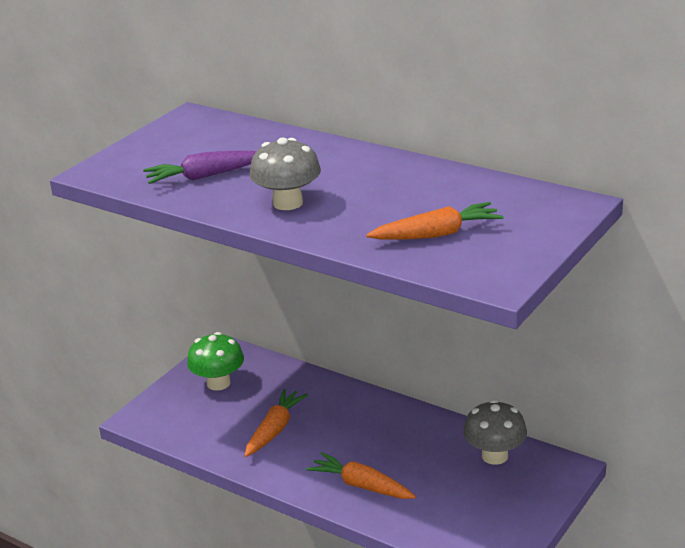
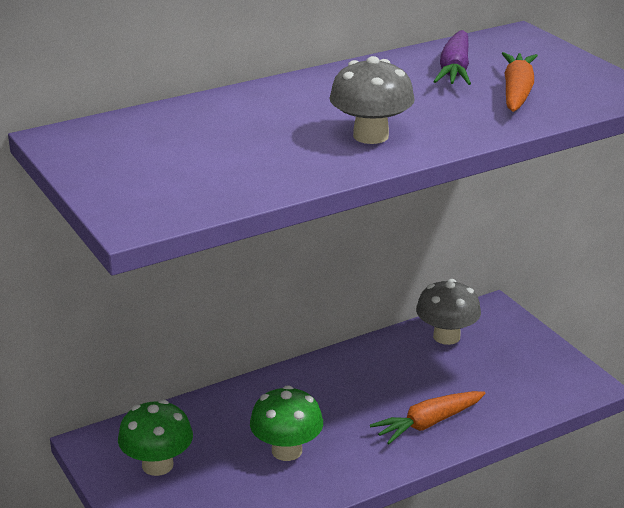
camera: 65 degrees left, 0 degrees up
(205, 176) = (245, 161): purple carrot -> purple carrot (455, 69)
(274, 430) = (286, 450): orange carrot -> green mushroom

